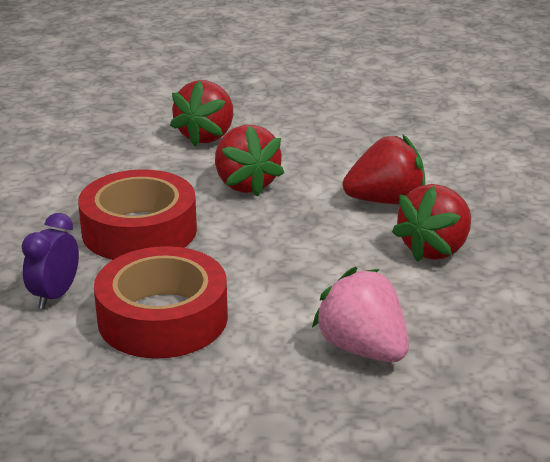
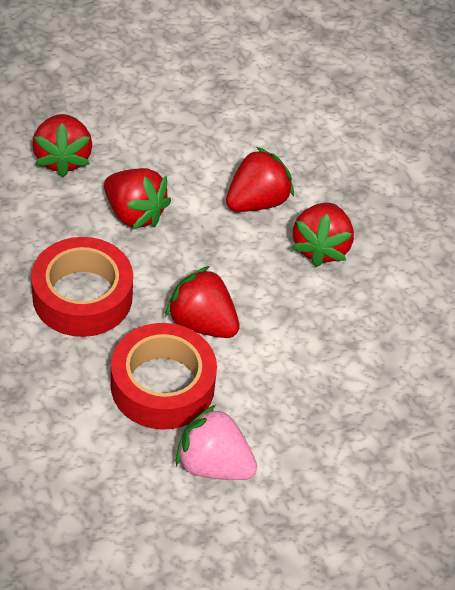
camera: 30 degrees left, 20 degrees up
(55, 295) = (65, 390): purple clock -> none
(249, 278) = (202, 323): none -> red strawberry
(362, 349) = (320, 368): pink strawberry -> pink strawberry (213, 465)

